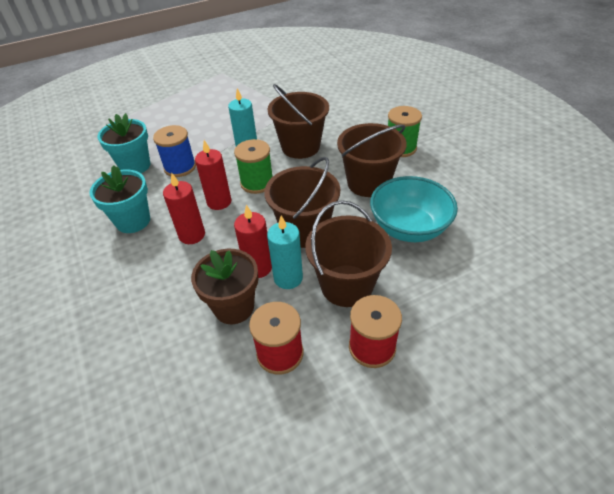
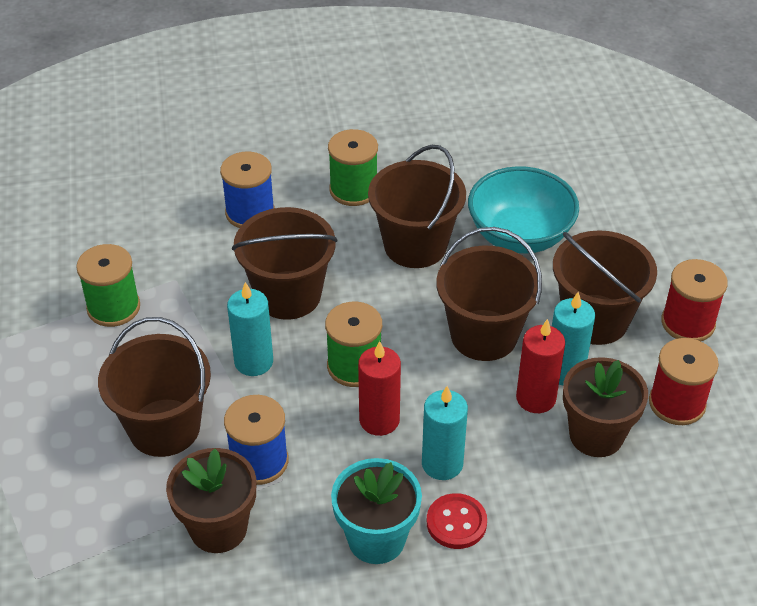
camera: 75 degrees left, 0 degrees up
(135, 166) = (218, 528): turquoise flower pot -> brown flower pot
(148, 251) = (456, 522): none -> red button
(192, 235) = (442, 464): red candle -> turquoise candle
(195, 134) = (164, 427): none -> brown bucket
(266, 99) = (113, 307): none -> green spool
(356, 119) = (250, 212): none -> blue spool

